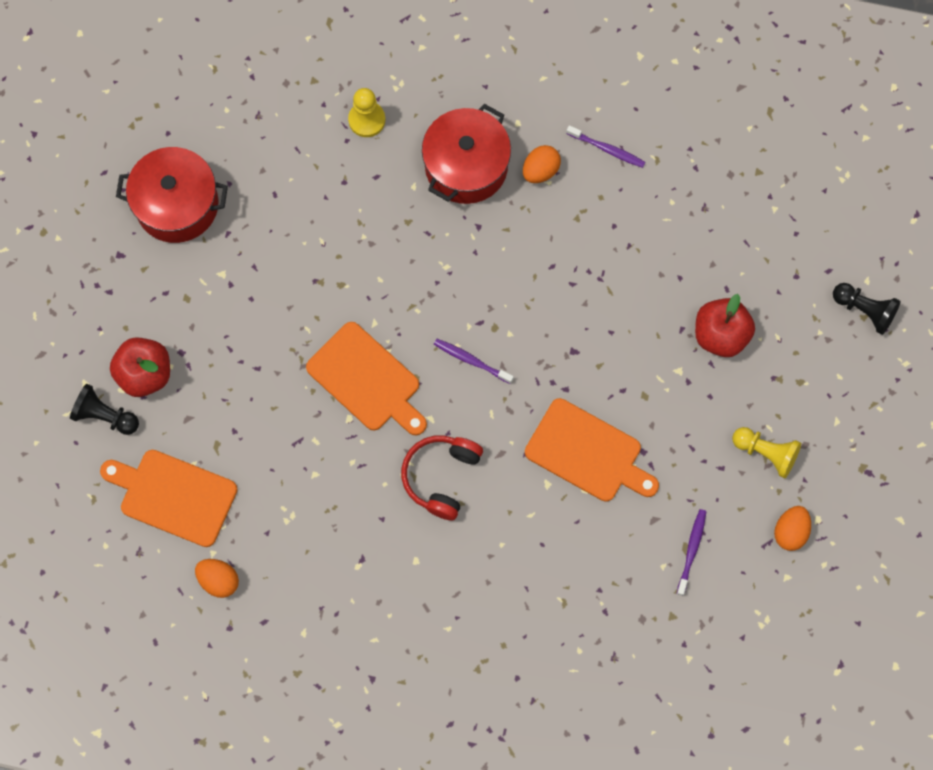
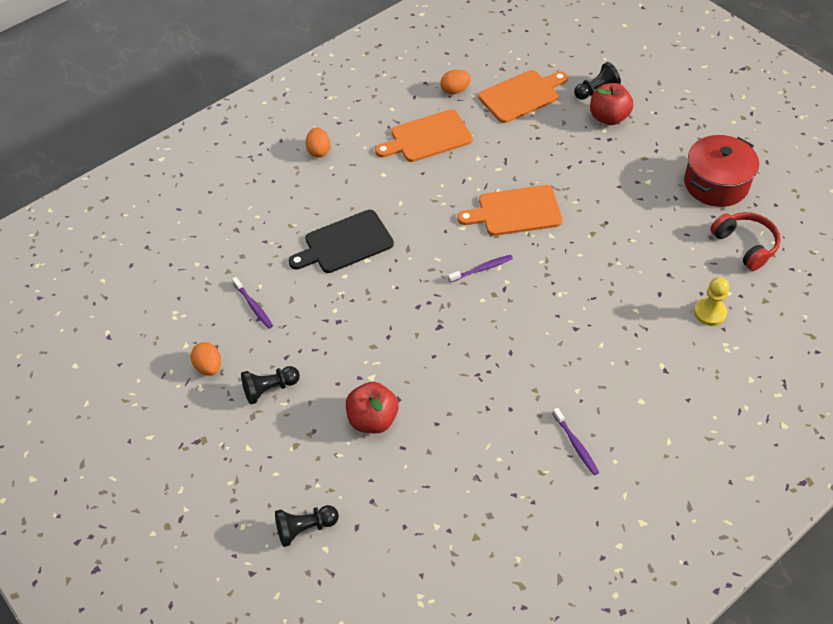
camera: 130 degrees right, 20 degrees down
(441, 477) = (421, 212): red headphones -> red headphones (745, 245)
(466, 166) = (628, 348): red pot -> none
(540, 171) = (590, 391): orange egg -> orange egg (319, 151)
(543, 524) = (345, 243): none -> black cutting board
(588, 453) = (365, 292): orange cutting board -> orange cutting board (427, 137)
(607, 149) = (575, 444): purple toothbrush -> purple toothbrush turned 90 degrees counterclockwise
(766, 453) = (269, 389): yellow pawn -> black pawn

